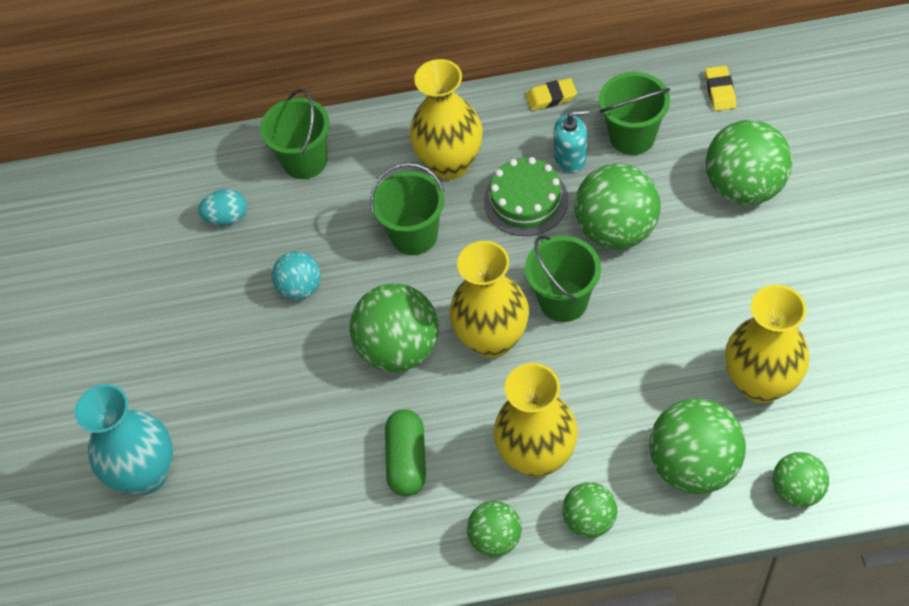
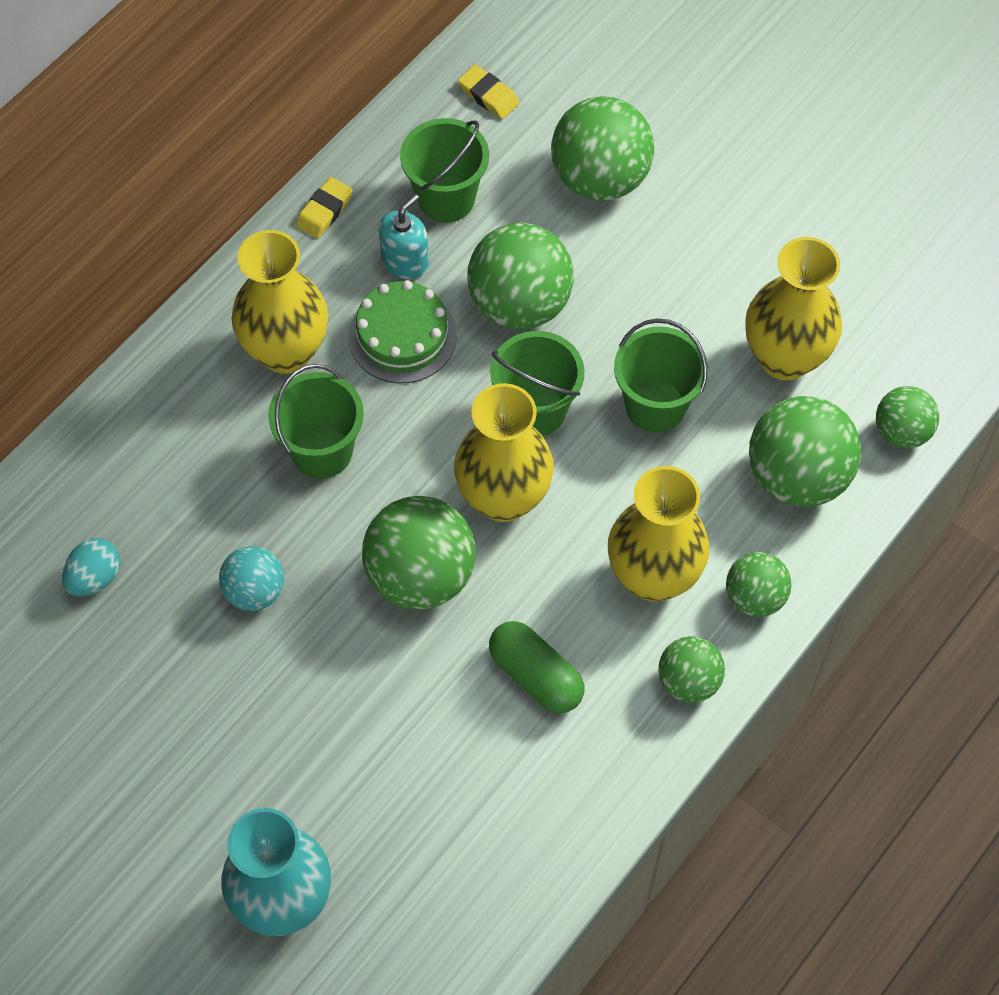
camera: 50 degrees left, 5 degrees up
(305, 161) = (122, 456): green bucket -> green bucket (655, 406)

